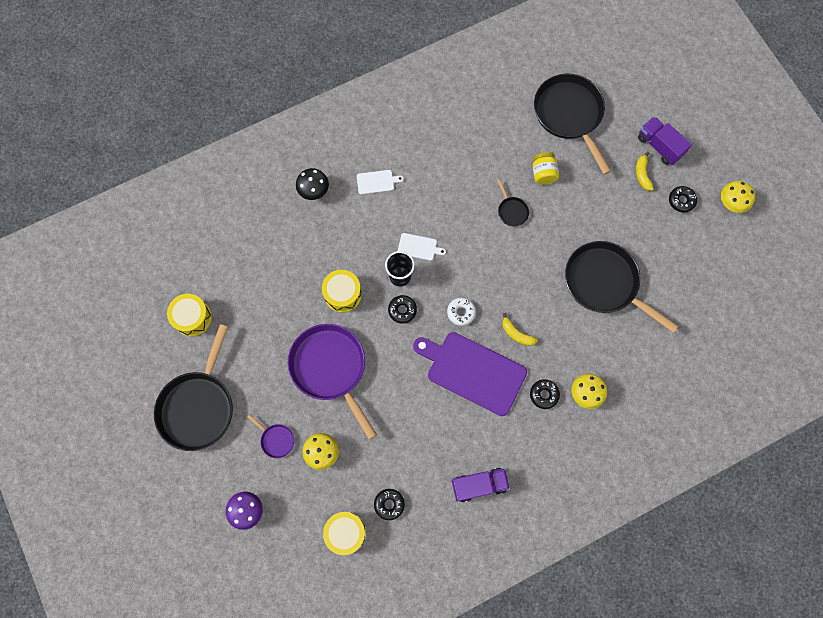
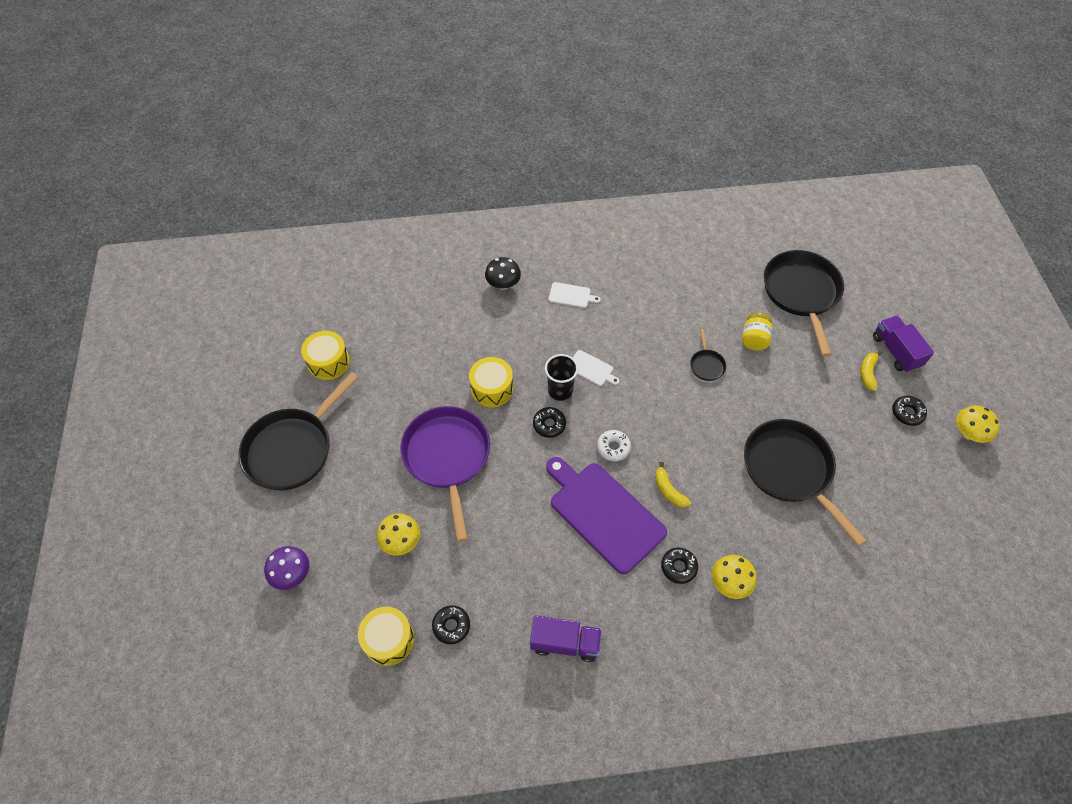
camera: 20 degrees right, 15 degrees down
(276, 439) = (357, 510): purple pan -> none

